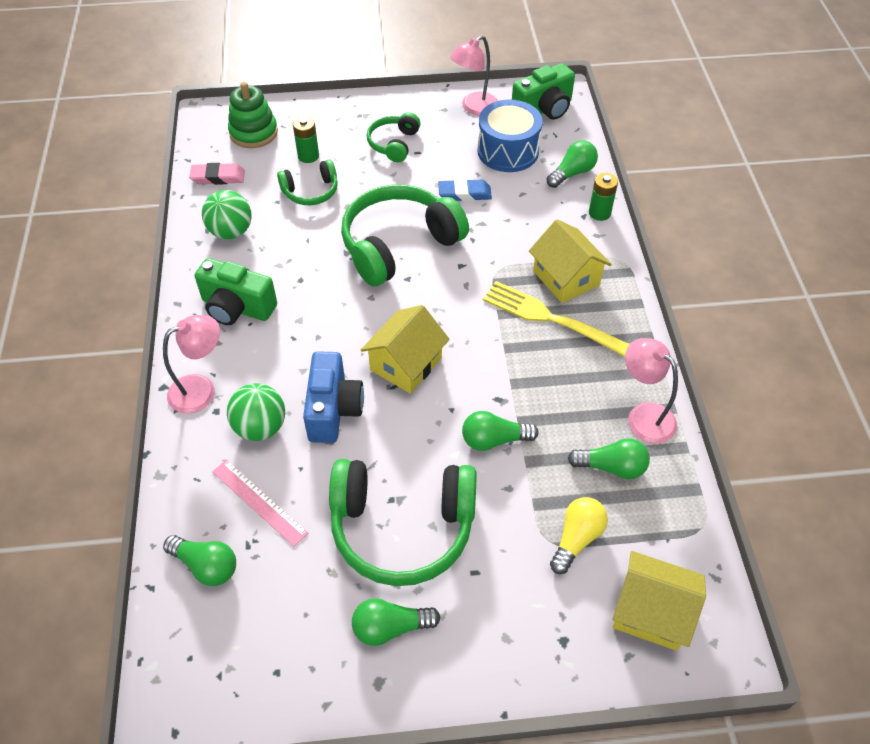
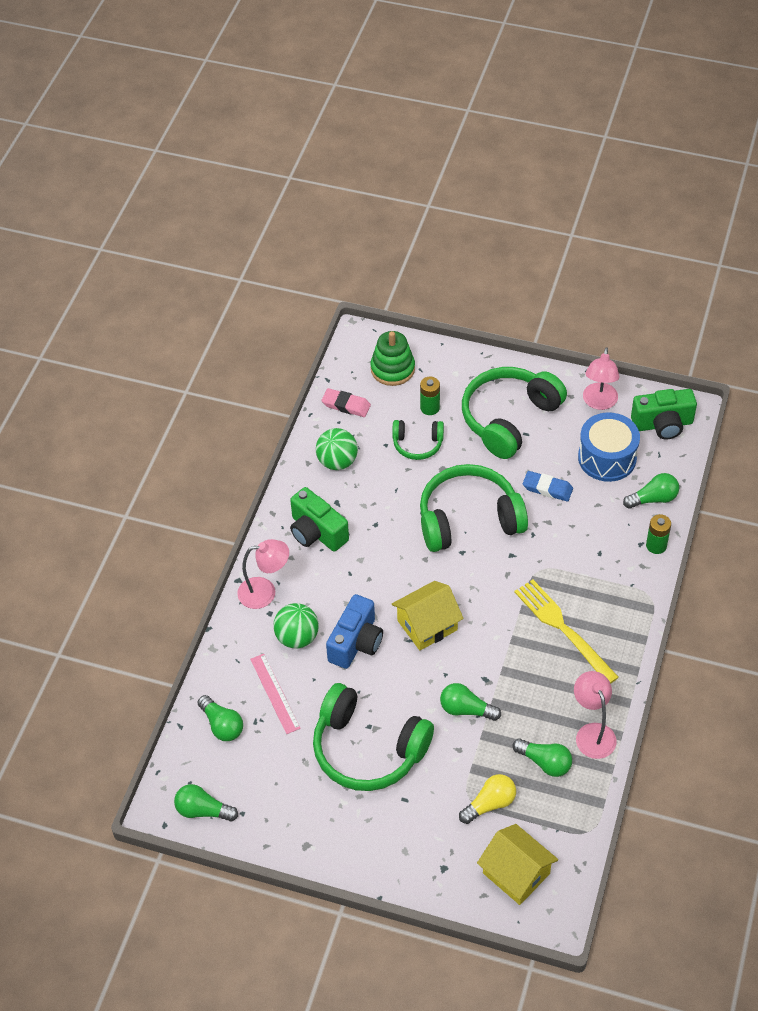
camera: 25 degrees right, 0 degrees up
(390, 627) = (329, 813): green light bulb -> green light bulb (203, 810)
(394, 144) = (509, 418): green headphones -> green headphones, size x1.92
(474, 107) = (599, 402): pink lamp -> pink lamp turned 60 degrees counterclockwise
(566, 278) = (593, 596): yellow house -> none

